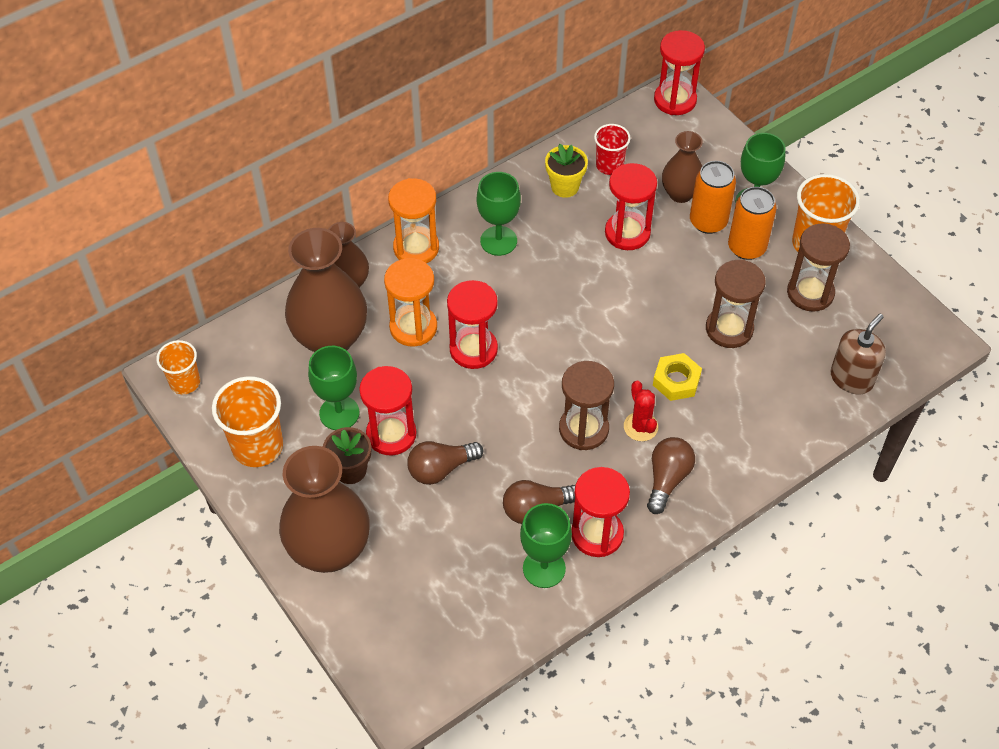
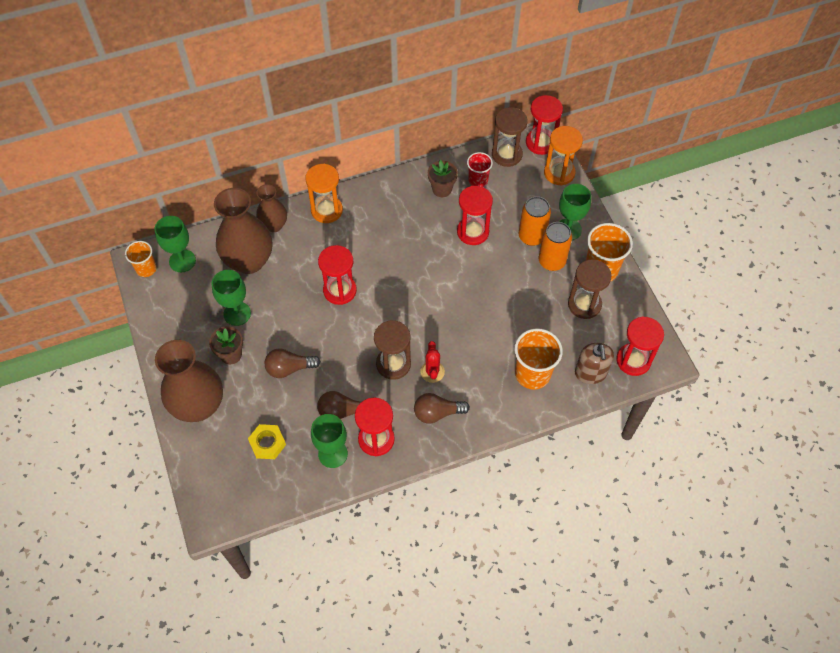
camera: 15 degrees right, 5 degrees up
(257, 446) = (177, 323): orange cup -> orange cup (532, 374)
(391, 434) = (265, 336): red hourglass -> red hourglass (633, 360)
(413, 327) = (305, 266): orange hourglass -> orange hourglass (559, 173)
(498, 241) = (383, 218): green goblet -> green goblet (182, 261)
(565, 187) = (442, 189): yellow flower pot -> brown flower pot
(667, 479) = (437, 413): brown light bulb -> brown light bulb turned 135 degrees counterclockwise
(676, 381) = (468, 345): yellow nut -> yellow nut (267, 443)
(680, 193) = (520, 212): brown vase -> none
(729, 329) = (518, 317): brown hourglass -> brown hourglass (507, 154)
(851, 378) = (590, 373): brown soap dispenser -> brown soap dispenser turned 120 degrees clockwise

